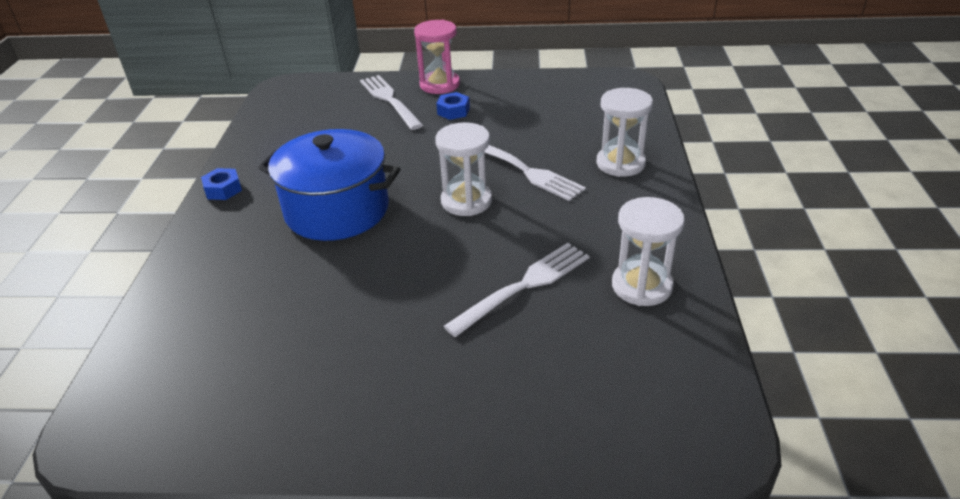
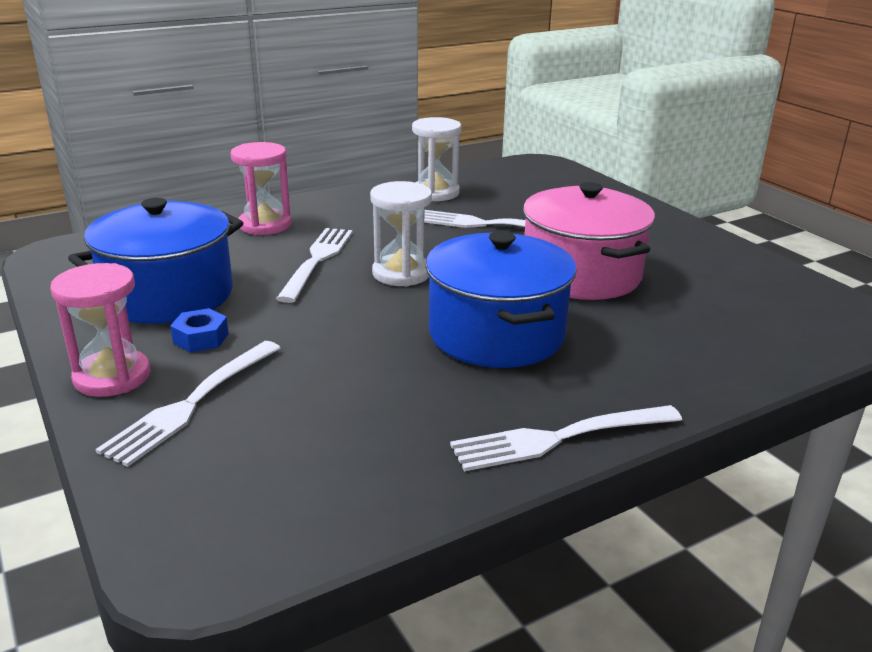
camera: 125 degrees left, 10 degrees down
(223, 189) = (559, 438): blue nut -> white fork
(368, 295) = (581, 274): none -> pink pot
(521, 109) = (168, 295): none -> blue pot
(620, 163) = (265, 225): white hourglass -> pink hourglass

